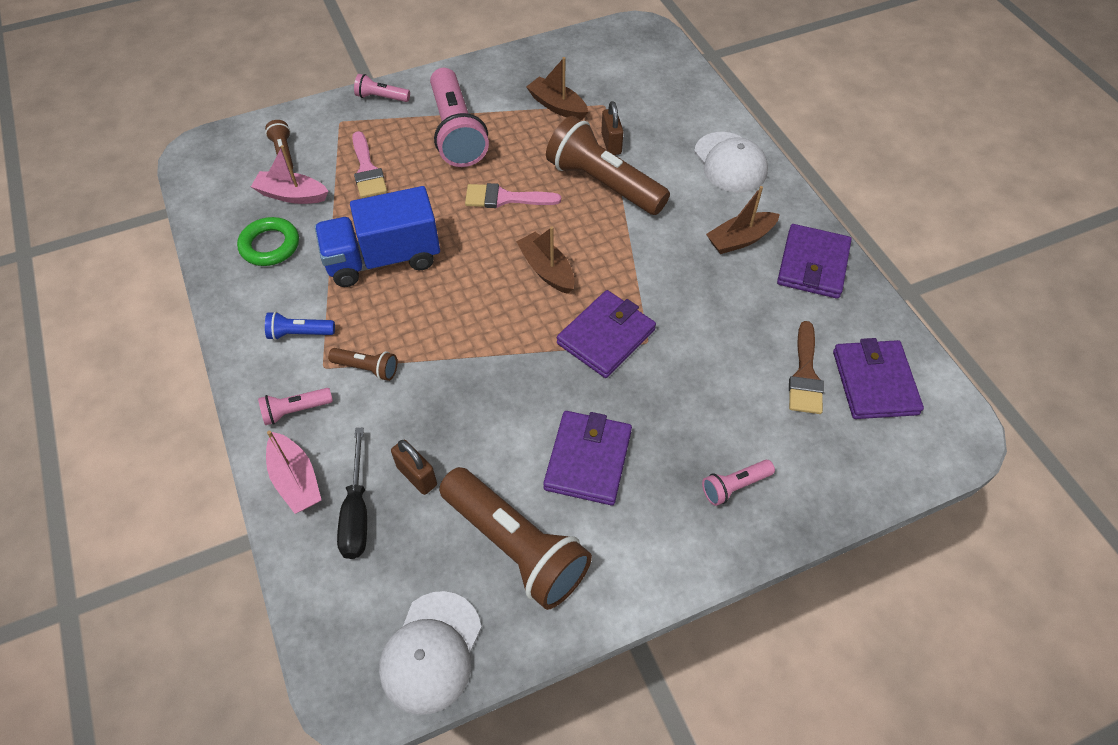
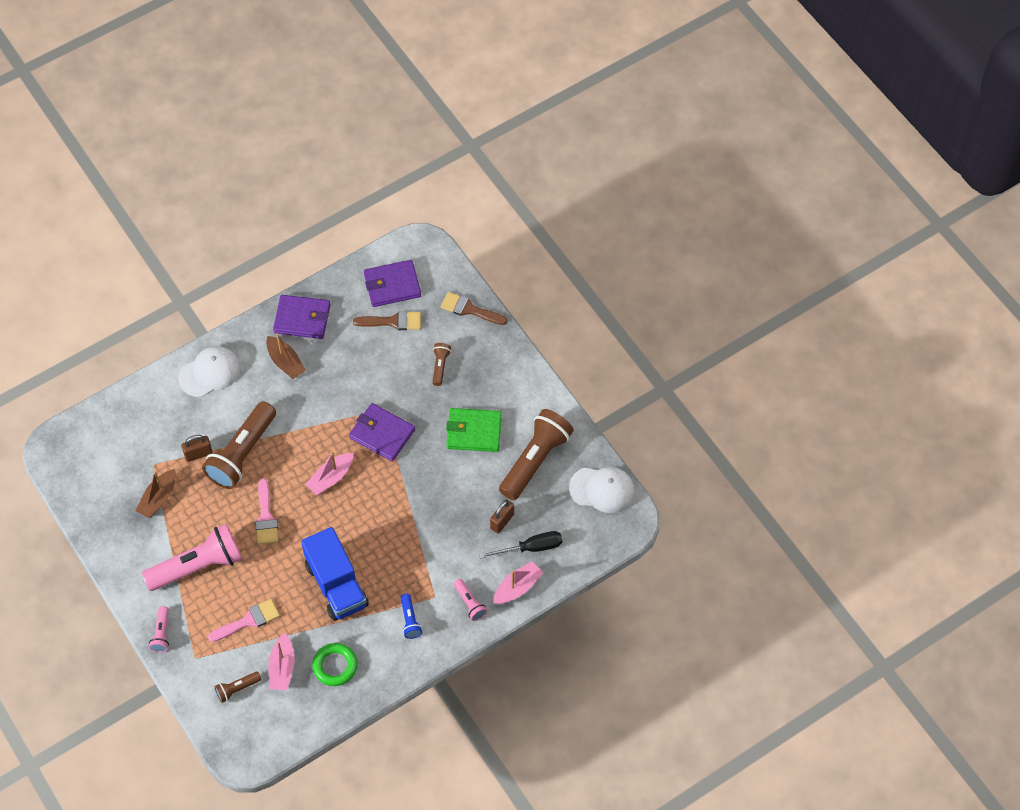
camera: 100 degrees left, 5 degrees up
(367, 368) = (431, 570): brown flashlight -> brown flashlight (440, 366)
(547, 270) = (331, 478): brown boat -> pink boat
(588, 460) = (474, 432): purple wallet -> green wallet
(734, 486) = (476, 355): pink flashlight -> none
(827, 488) = (469, 309): none -> brown brush

